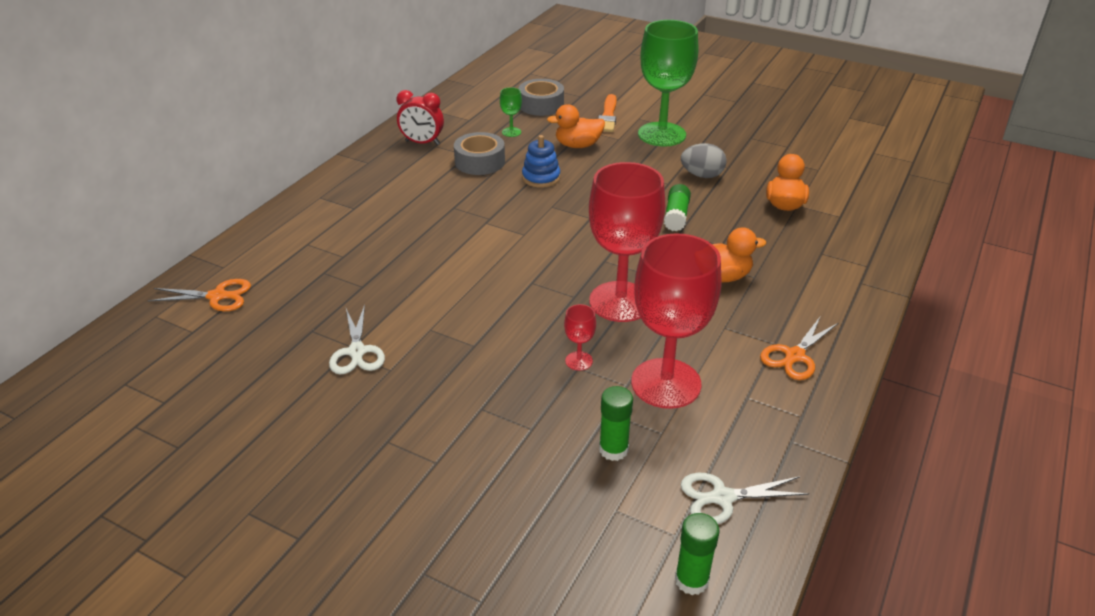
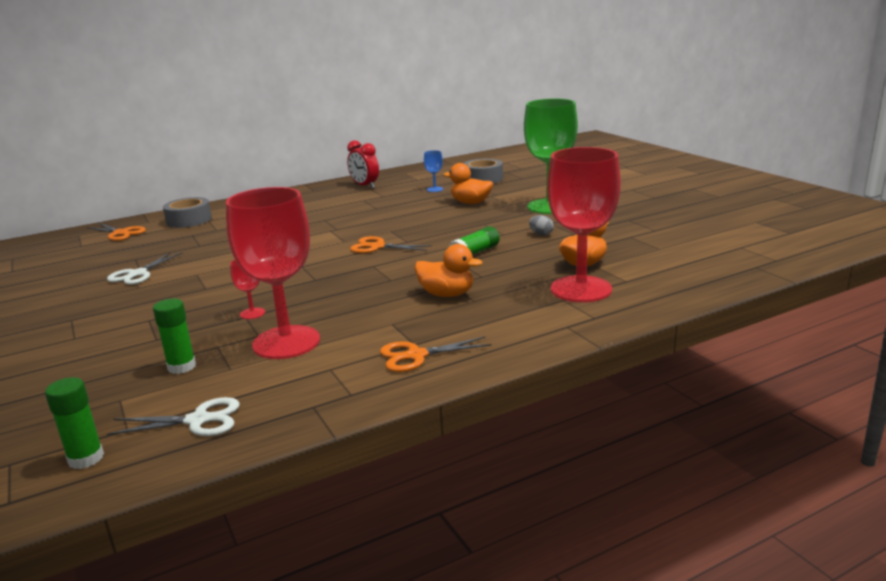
camera: 35 degrees right, 15 degrees down
(480, 162) = (384, 200): grey tape -> grey tape (189, 220)
(511, 132) = (435, 189): green goblet -> blue goblet
(541, 178) = (411, 215): blue stacking toy -> none
(572, 233) = (377, 247): none -> orange scissors
(608, 116) = (524, 191): orange brush -> none
(620, 302) = (341, 290): red goblet -> red goblet (581, 289)
(702, 175) = (541, 234): grey egg -> grey egg, size x0.60
(722, 498) = (198, 420): white scissors -> white scissors turned 150 degrees clockwise

